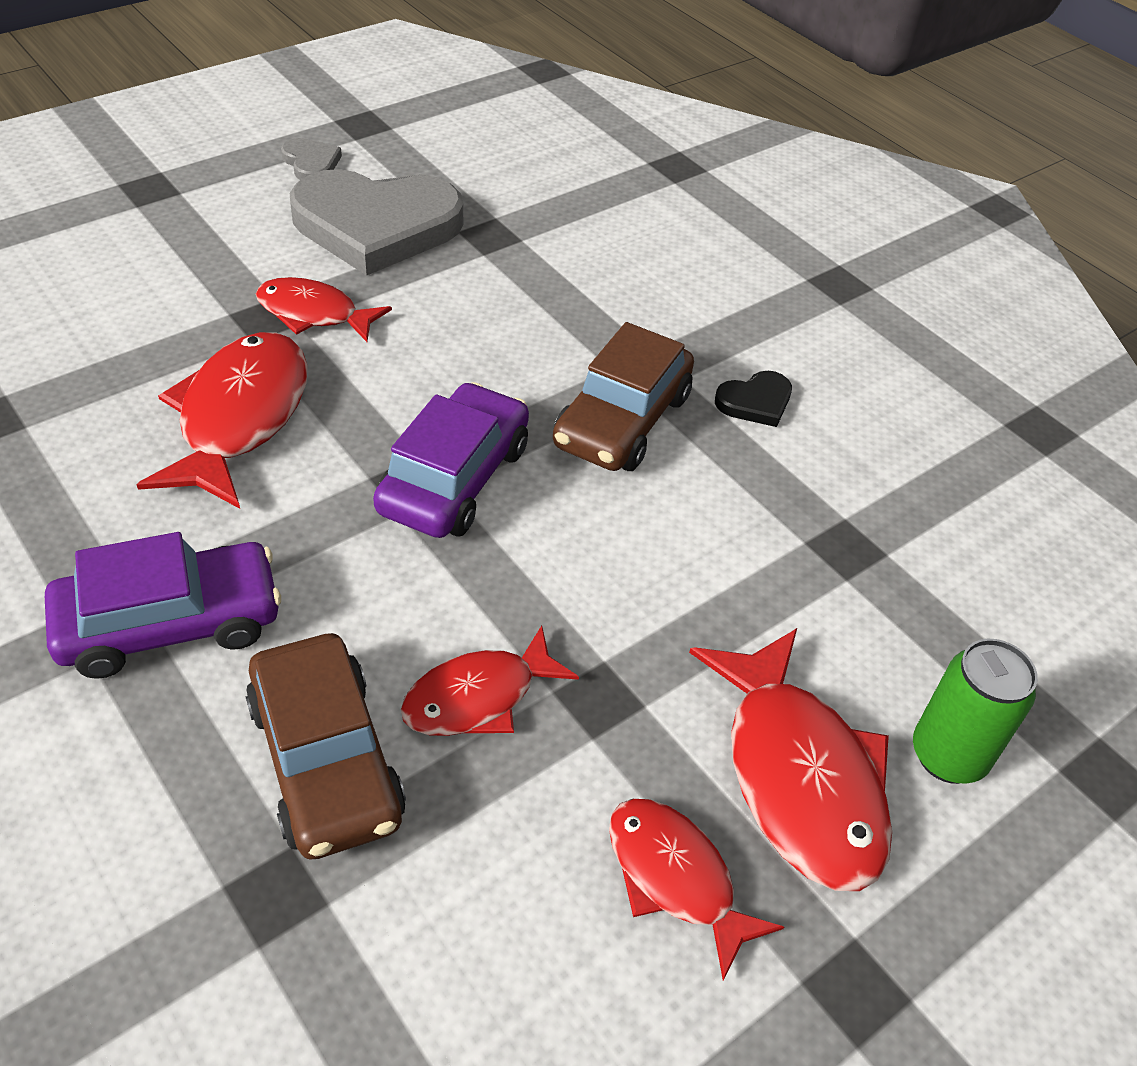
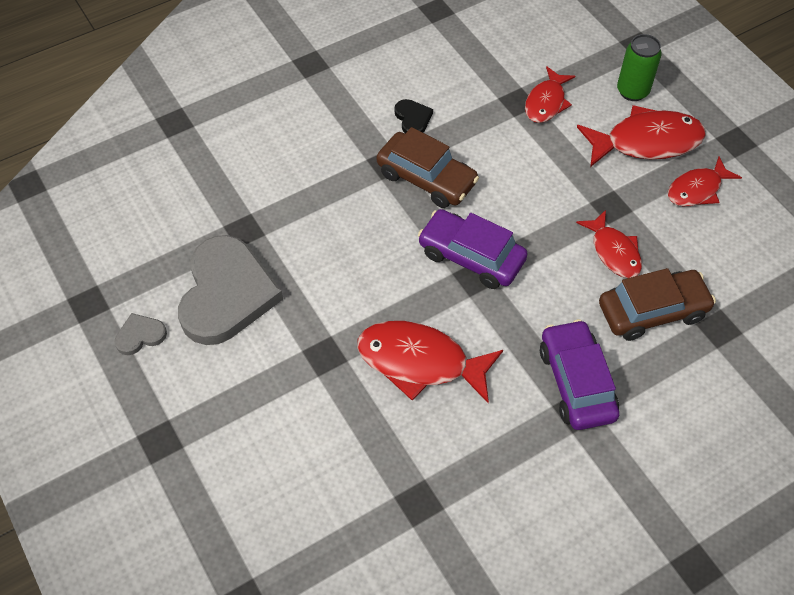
camera: 80 degrees left, 10 degrees up
(314, 314) = (322, 327): red fish -> red fish (546, 102)

